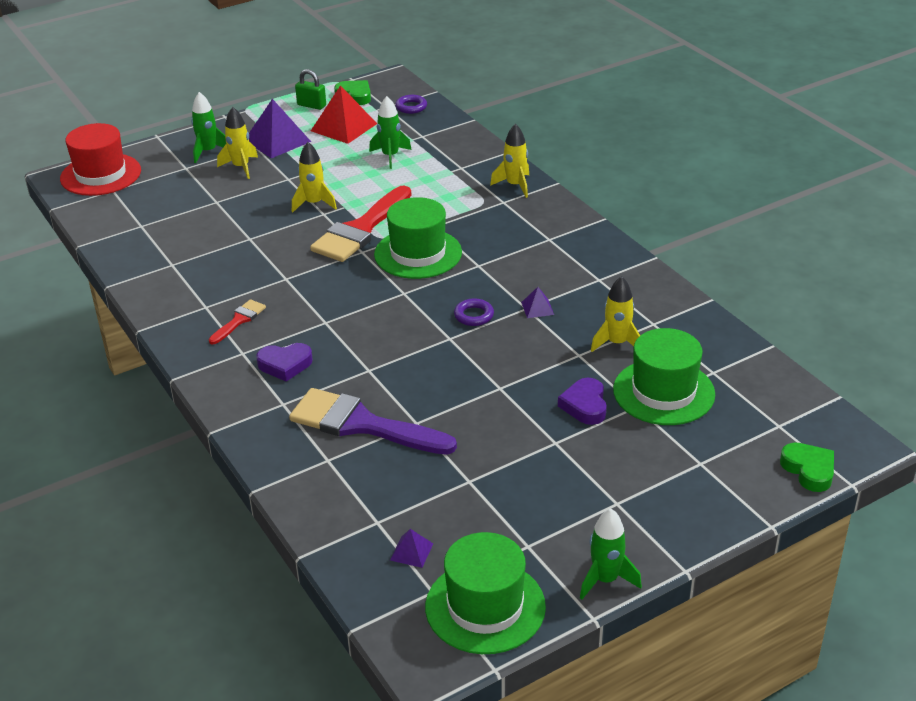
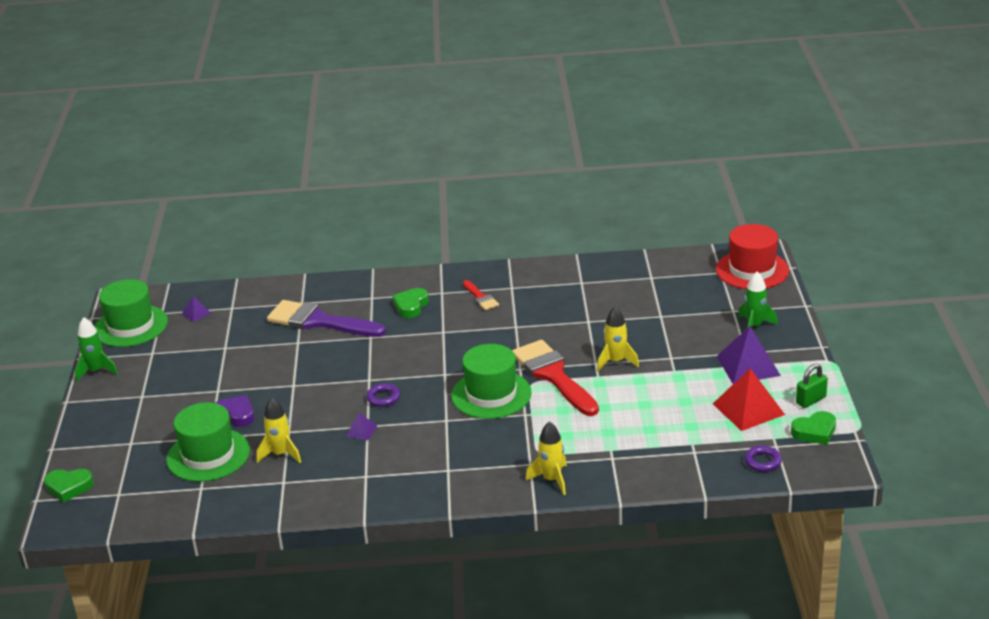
camera: 120 degrees right, 5 degrees down
(241, 167) = (711, 337): yellow rocket -> none
(285, 365) = (411, 306): purple heart -> green heart
(362, 424) = (319, 321): purple brush -> purple brush turned 120 degrees counterclockwise
(390, 156) = (667, 422): green rocket -> none

